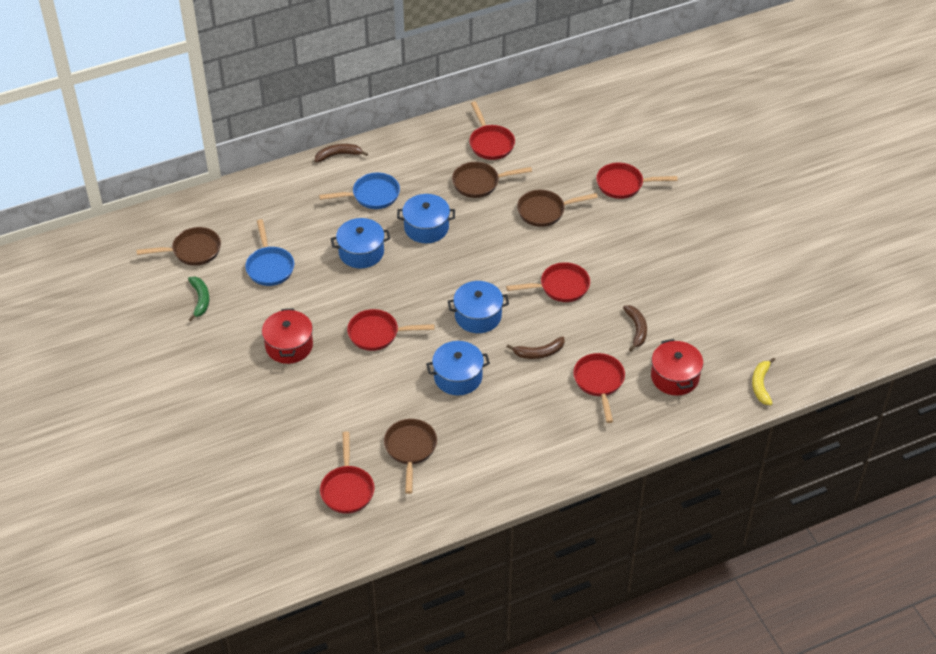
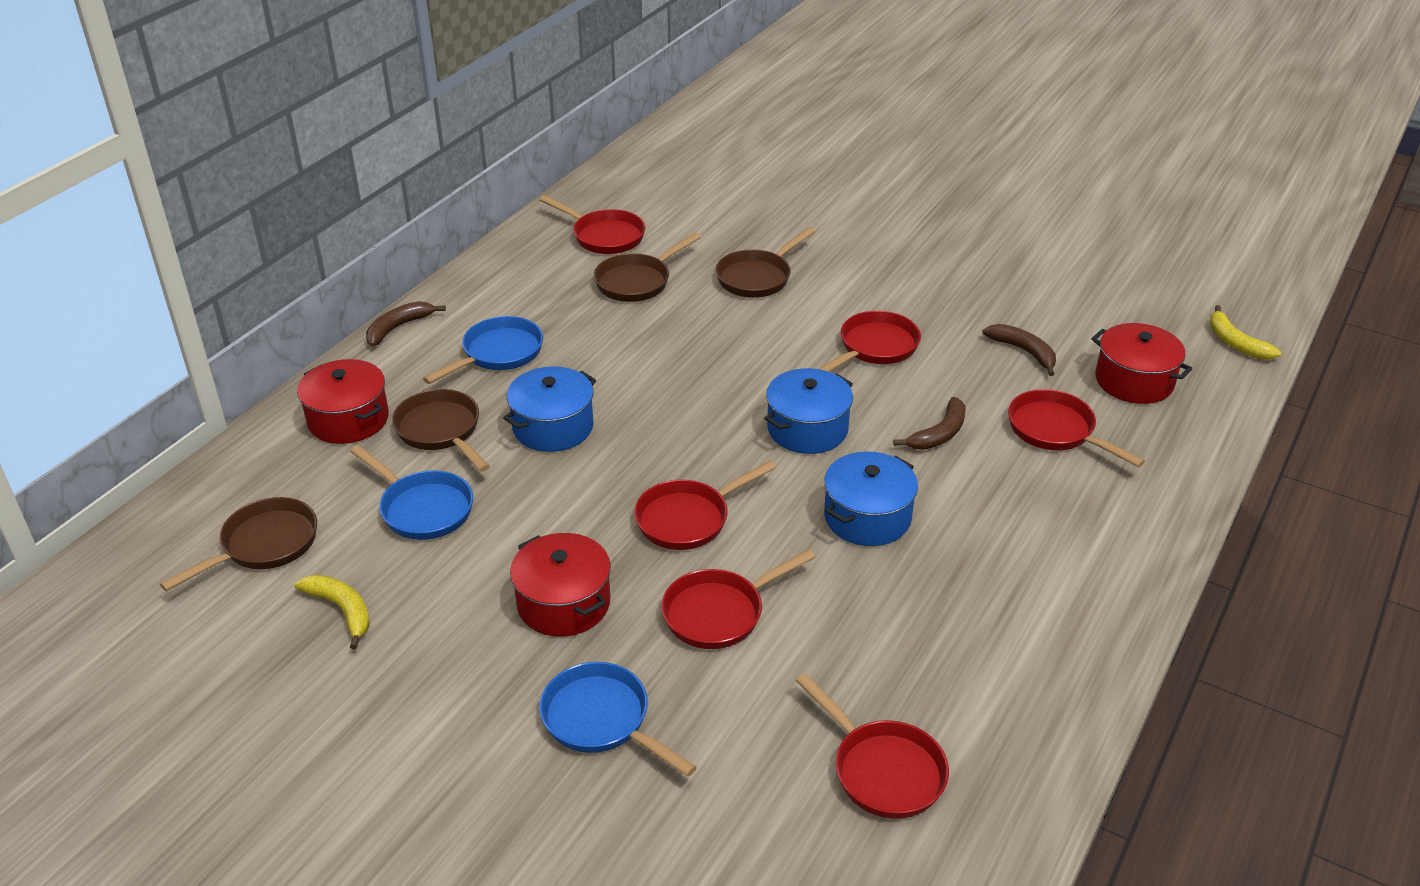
camera: 35 degrees left, 10 degrees down
(200, 300) = (342, 610): green banana -> yellow banana
(259, 406) = (602, 720): none -> blue pan
(275, 200) = (348, 419): none -> red pot
(410, 449) = (912, 653): brown pan -> brown pan (441, 431)
(426, 227) = (618, 358): blue pot -> none
(623, 184) = (820, 214): red pan -> red pan (719, 613)

